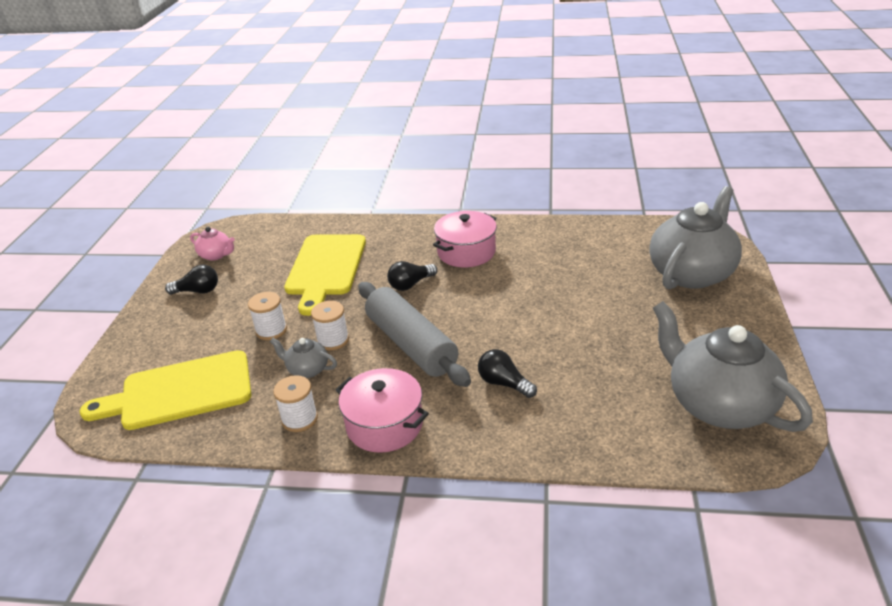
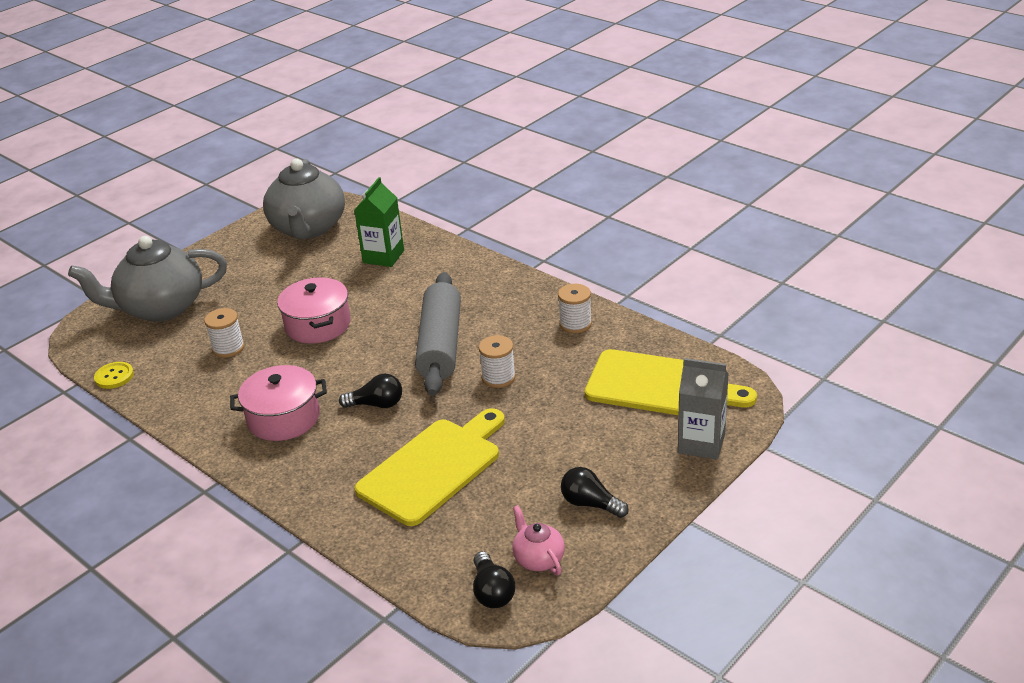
camera: 145 degrees left, 0 degrees up
(125, 359) = (701, 443): none -> grey carton
(271, 330) = (544, 413): white spool -> white spool (228, 348)
(307, 369) = (541, 360): grey teapot -> none
(384, 425) = (519, 296): pink pot -> pink pot (318, 325)
(504, 383) = (411, 289): black light bulb -> black light bulb (492, 592)
(583, 407) = (383, 256): none -> green carton
(626, 225) = (114, 376): none -> yellow button

